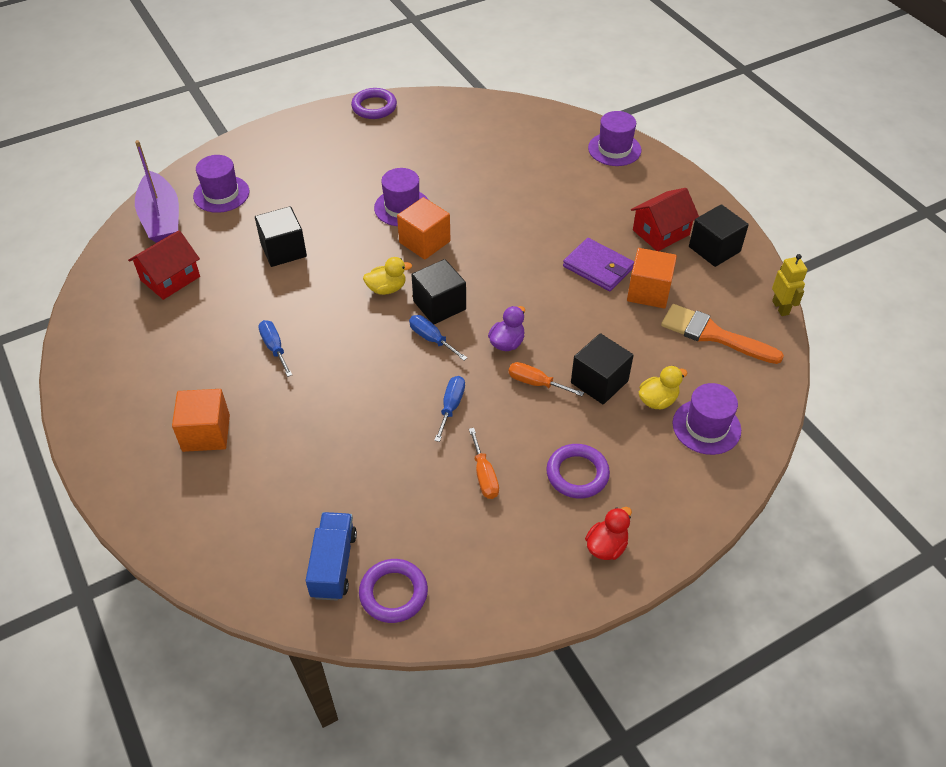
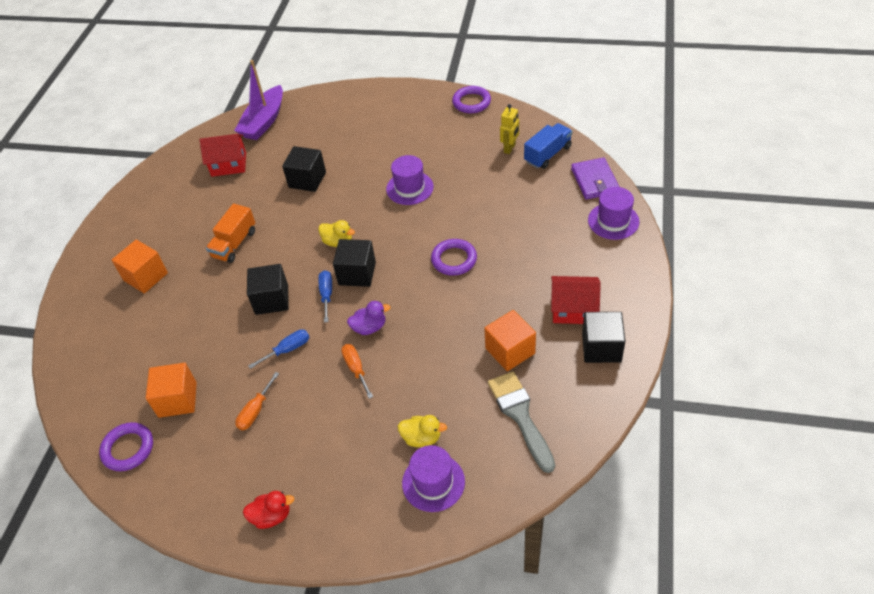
camera: 45 degrees right, 0 degrees up
(221, 194) = (313, 121): purple hat -> none
(274, 348) = (234, 244): blue screwdriver -> orange truck
(333, 564) = (119, 406): blue truck -> blue truck (547, 154)
(424, 242) = (397, 221): orange cube -> orange cube (177, 399)
(577, 474) = (310, 452): purple ring -> purple ring (454, 259)
(598, 267) = (494, 309): purple wallet -> purple wallet (594, 181)
(599, 382) = (397, 396): black cube -> black cube (271, 299)
(713, 335) = (520, 416): orange brush -> grey brush
(780, 308) = (600, 429): yellow robot -> yellow robot (510, 148)

